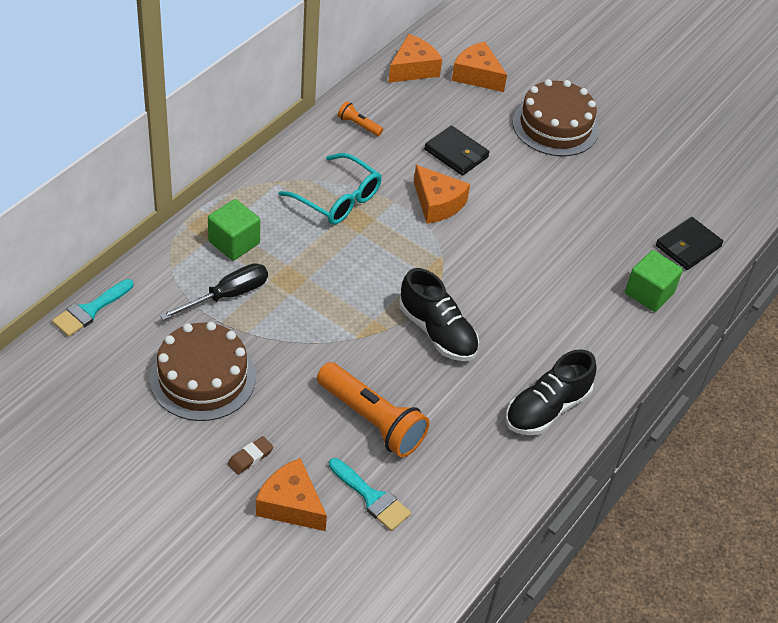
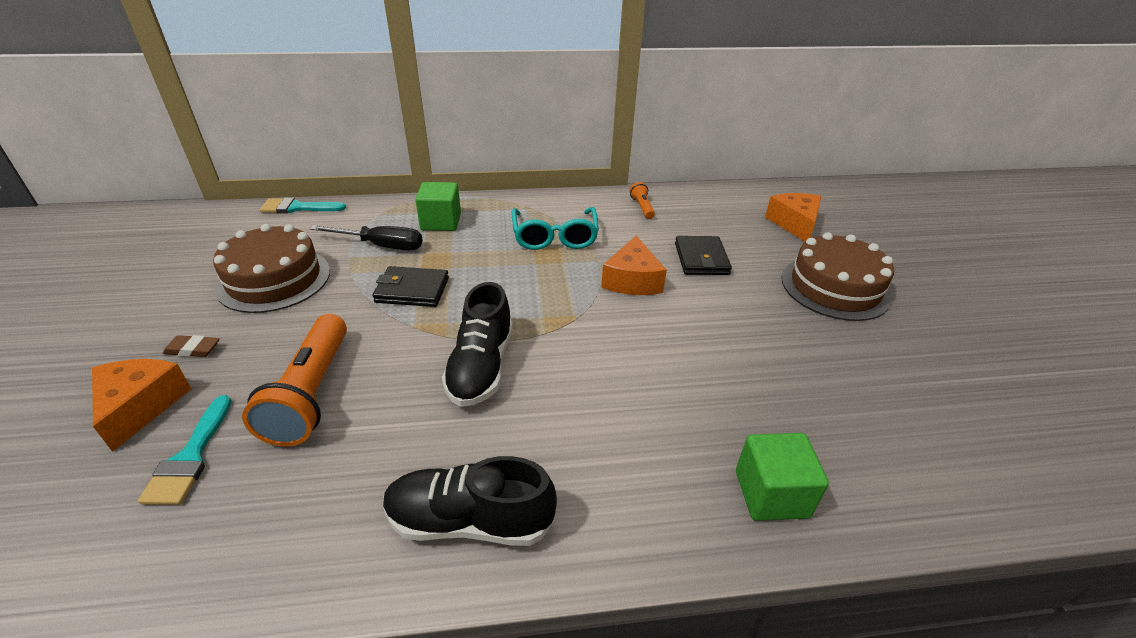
camera: 50 degrees right, 10 degrees down
(413, 69) = (739, 198): orange cheese -> none
(688, 246) = (893, 480): black wallet -> black wallet (412, 290)

